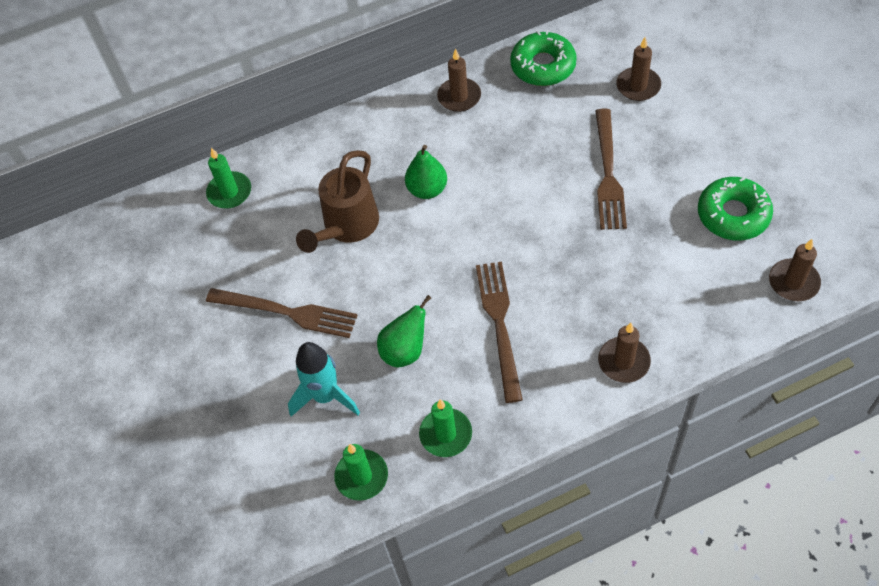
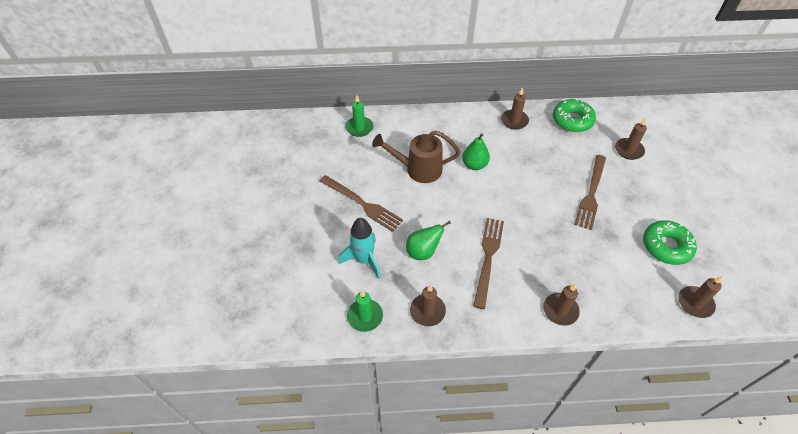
camera: 15 degrees right, 5 degrees down
(347, 227) = (418, 169): brown watering can -> brown watering can turned 45 degrees clockwise
(445, 434) = (427, 311): green candle -> brown candle

